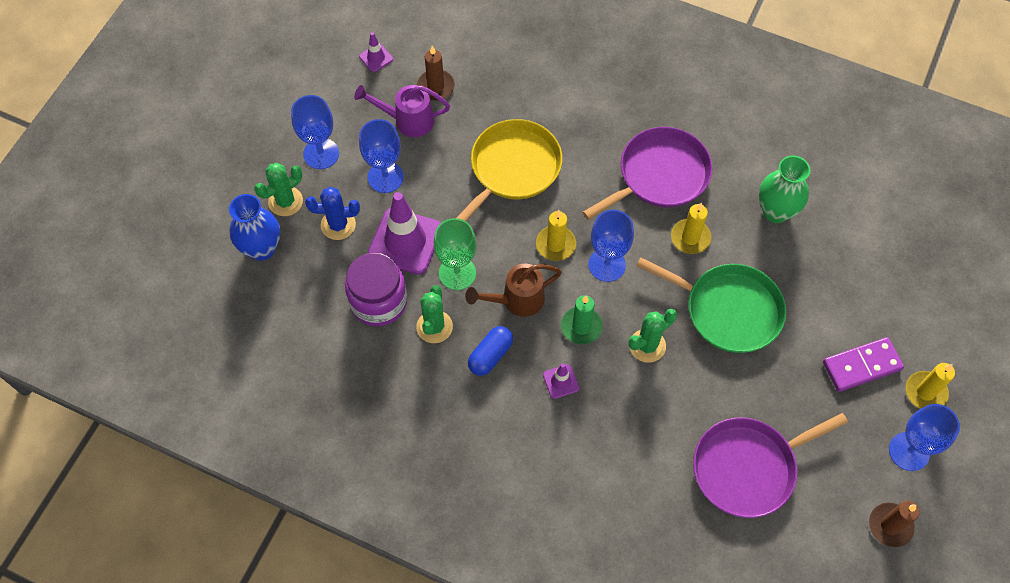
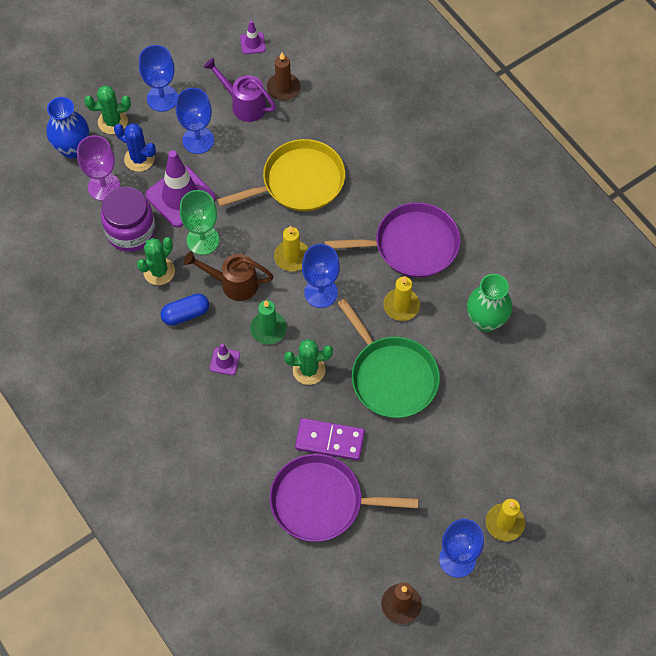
camera: 30 degrees right, 0 degrees up
(320, 271) = (104, 187): none -> purple goblet
(862, 366) = (467, 475): purple domino -> purple domino (330, 440)

